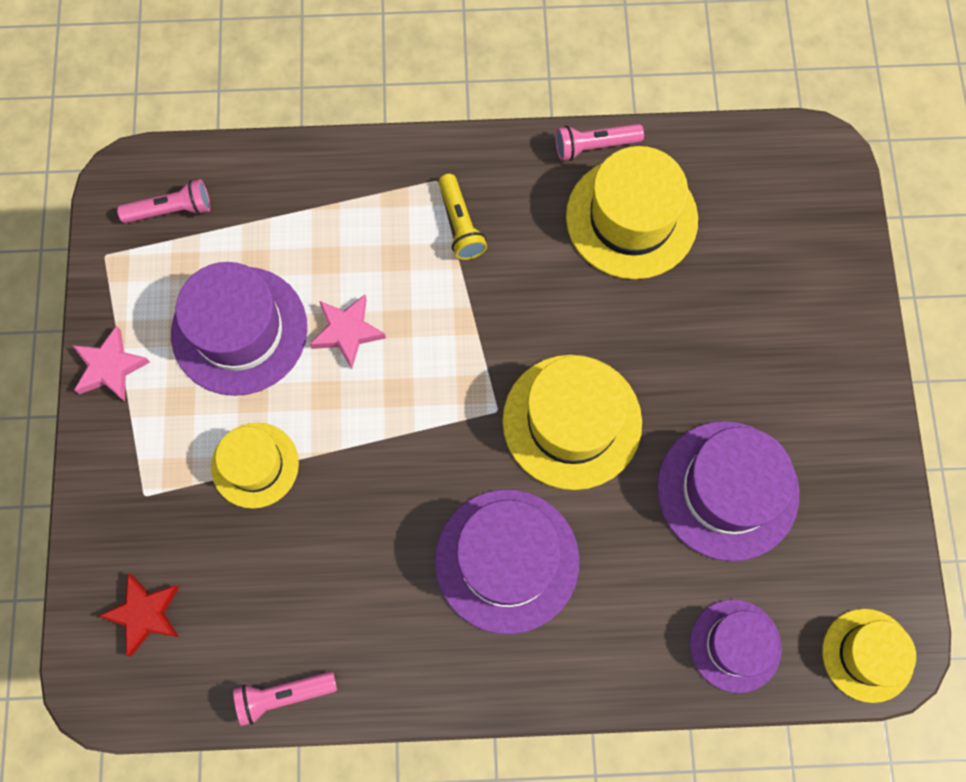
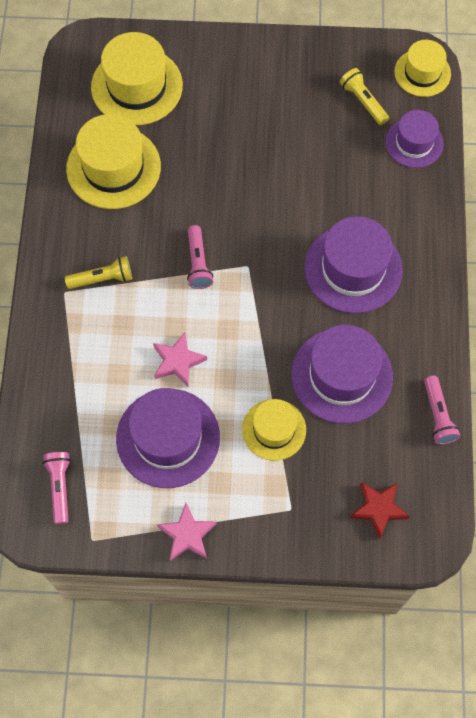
camera: 85 degrees left, 5 degrees down
(572, 421) = (259, 220): yellow hat -> yellow hat (137, 86)
(594, 146) = (53, 185): pink flashlight -> pink flashlight (198, 263)
(727, 490) = (314, 134): purple hat -> purple hat (341, 375)
(797, 562) = (363, 101): none -> yellow flashlight

